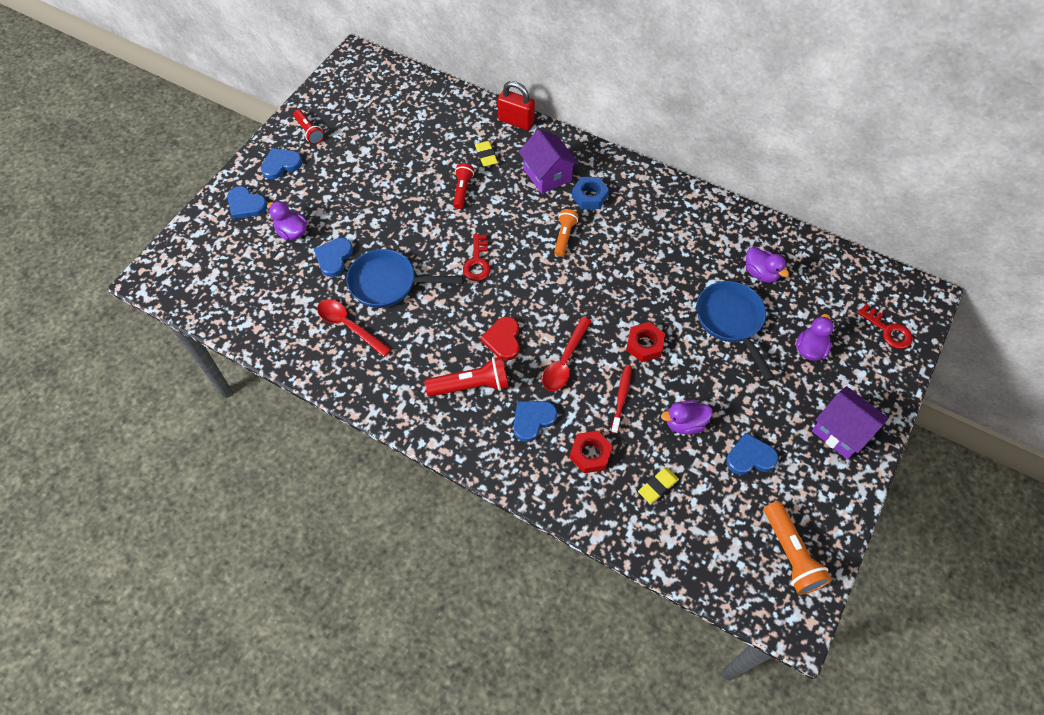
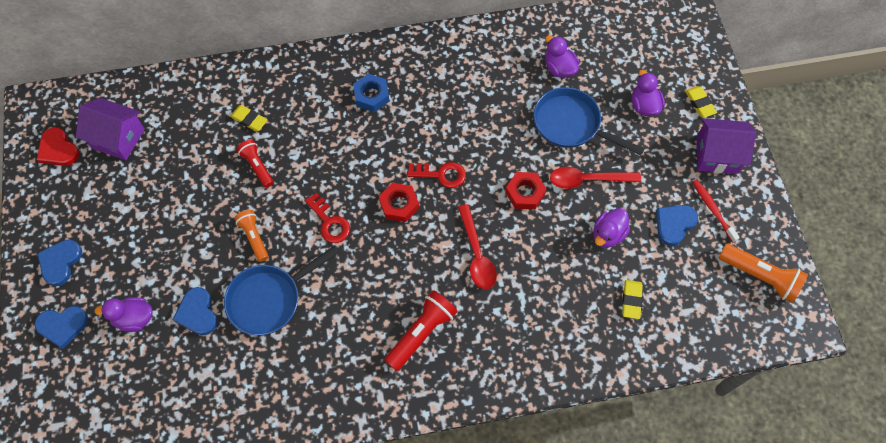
camera: 40 degrees left, 5 degrees up
(309, 132) = (58, 211): red flashlight -> none
(349, 326) = (270, 364): red spoon -> red spoon (588, 180)
(503, 340) = (412, 274): red heart -> red heart (58, 149)
(516, 121) = (247, 69): red padlock -> none
(533, 420) = (495, 323): blue heart -> none
(547, 175) = (319, 101): purple house -> purple house (118, 138)
(564, 236) = (382, 146): orange flashlight -> orange flashlight (254, 237)
(590, 454) = (562, 315): red nut -> red nut (399, 205)
(621, 397) = (545, 250): red toothbrush -> red toothbrush (712, 209)
(761, 273) = (559, 68): purple duck -> purple duck turned 135 degrees counterclockwise
(864, 381) = (700, 103): none -> yellow eraser
(888, 330) = (683, 50): red key -> red key (441, 174)

